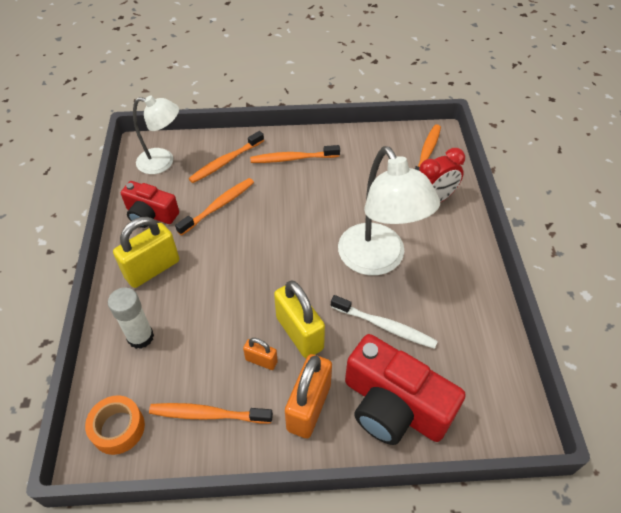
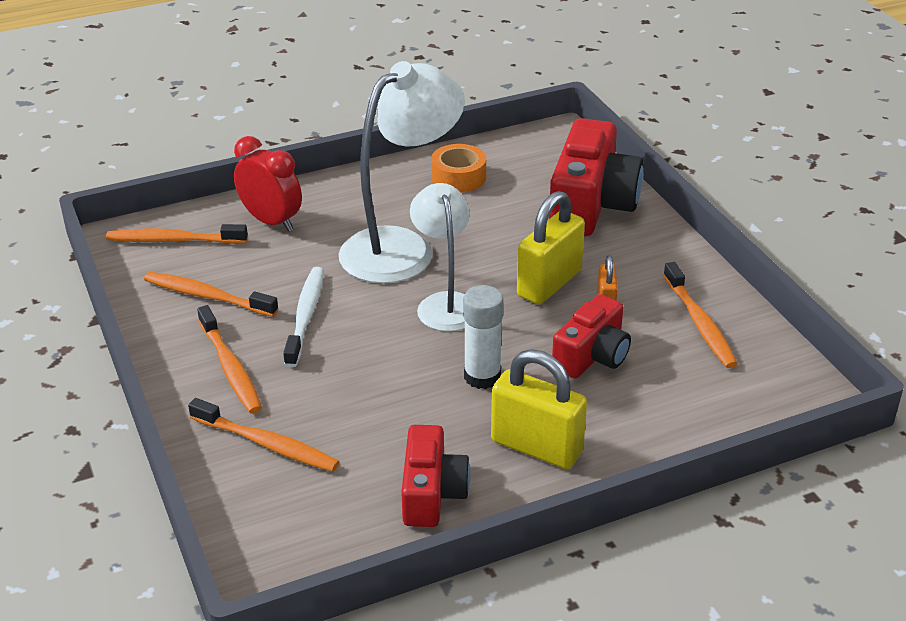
camera: 110 degrees left, 15 degrees down
(118, 428) = (772, 387): orange tape -> orange tape (458, 177)
(140, 337) = (649, 415): white glue stick -> white glue stick (482, 376)
(163, 162) = (298, 527): white lamp -> white lamp (445, 303)
(211, 329) = (592, 355): none -> red camera
(218, 206) = (375, 419): orange toothbrush -> orange toothbrush (207, 296)
(309, 407) = (635, 256): orange padlock -> none
(385, 326) = (497, 225): white toothbrush -> white toothbrush (305, 316)

